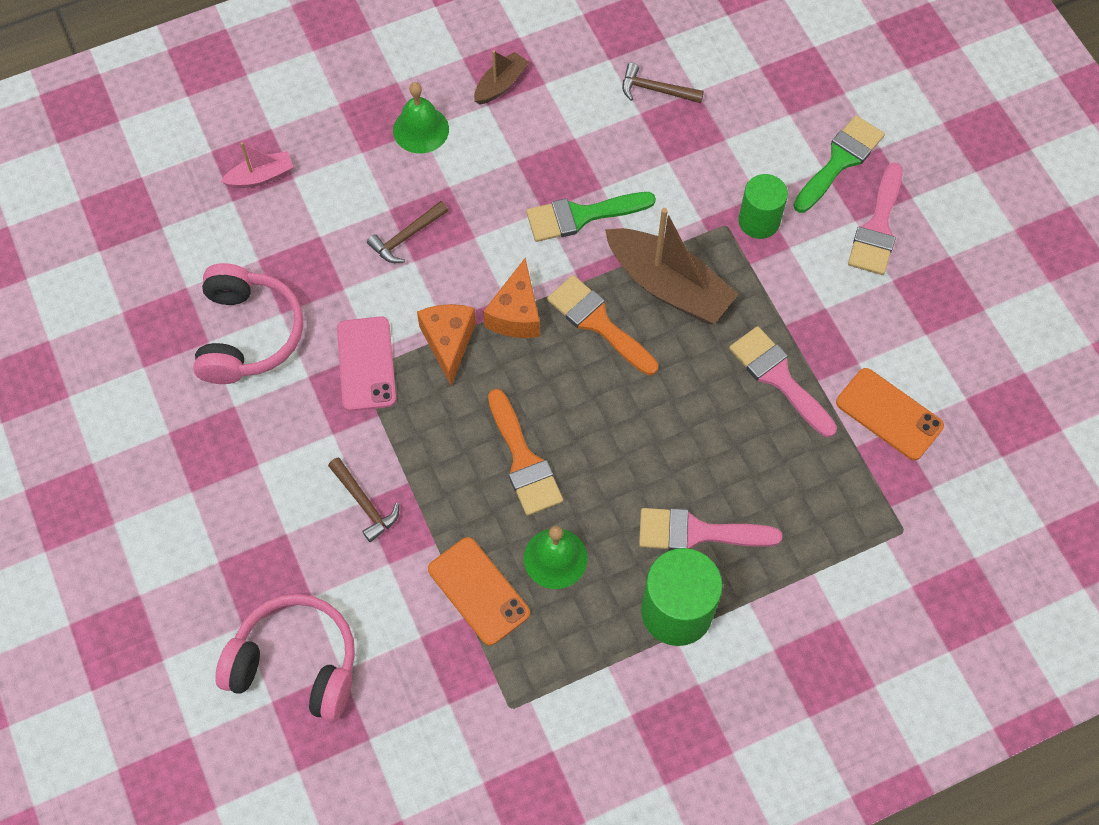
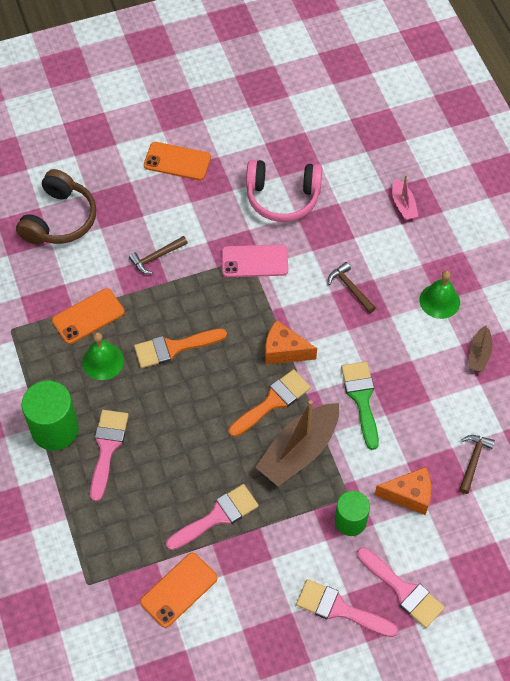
camera: 95 degrees right, 5 degrees down
(177, 493) = (177, 161): none -> orange phone
(296, 664) = (60, 219): pink headphones -> brown headphones
(448, 343) = (265, 309): orange cheese -> orange cheese (409, 495)
(500, 84) = (479, 354): brown boat -> brown boat turned 60 degrees clockwise
(840, 160) = (403, 590): green brush -> pink brush

